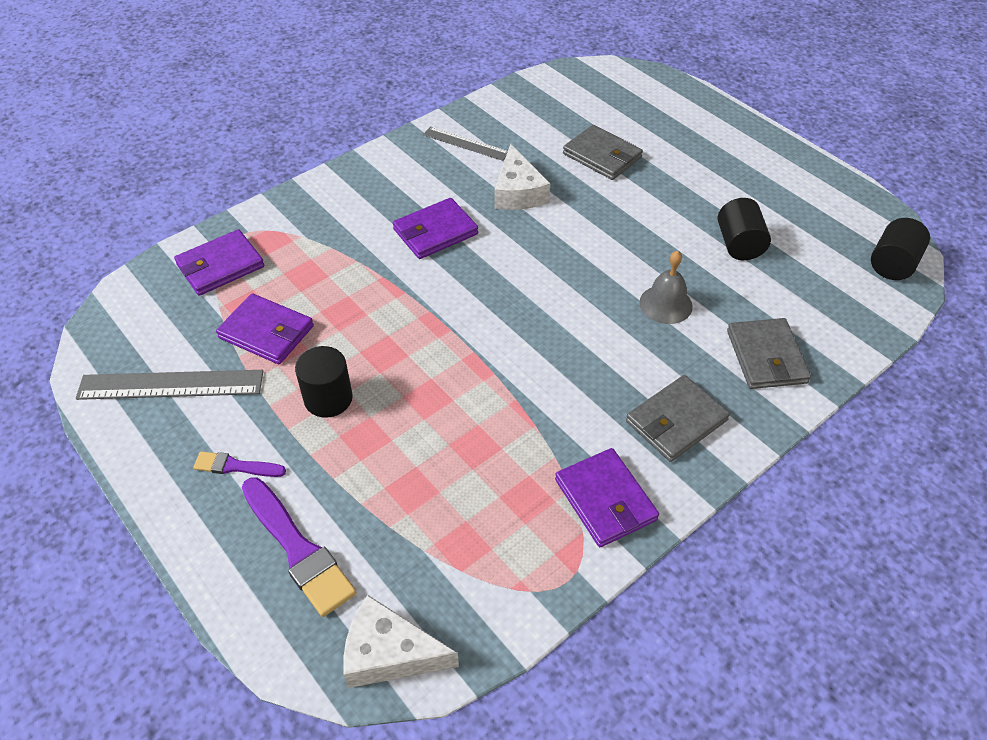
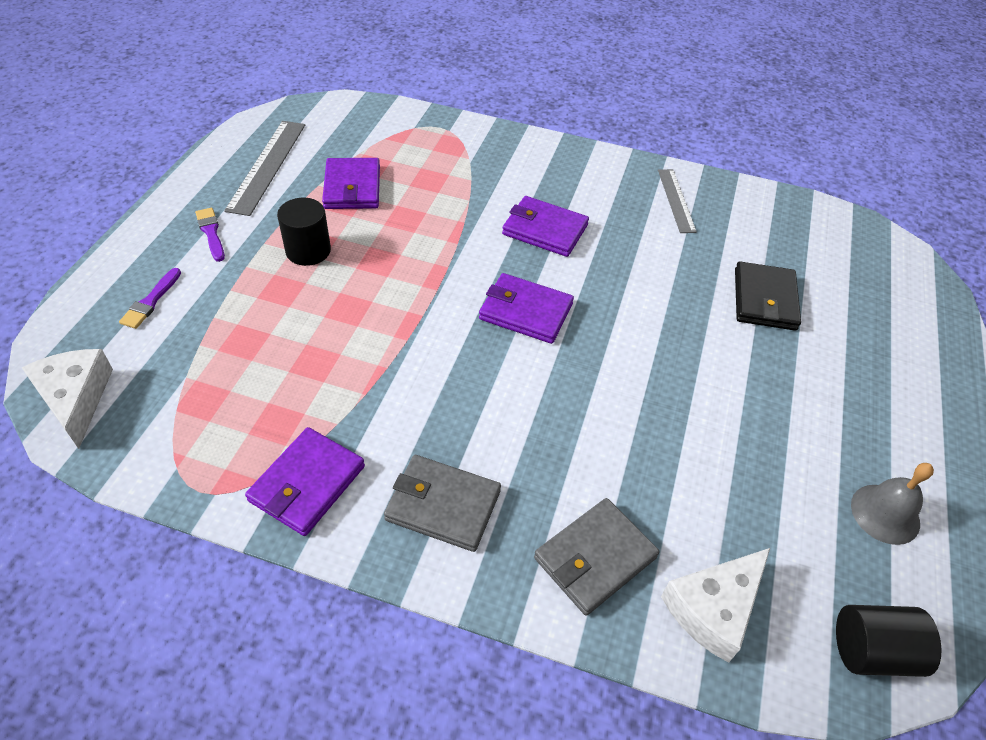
camera: 55 degrees right, 0 degrees up
(171, 385) = (267, 166): grey ruler -> grey ruler turned 45 degrees clockwise
(220, 266) = (401, 134): purple wallet -> purple wallet (525, 311)
(298, 549) = (151, 301): purple brush -> purple brush, size x0.55
(518, 192) = (648, 261): white cheese -> white cheese (714, 608)
(602, 156) = (764, 299): grey wallet -> black wallet
(665, 304) = (598, 435): grey bell -> grey bell (885, 513)
(739, 244) = (748, 468): black cylinder -> none

